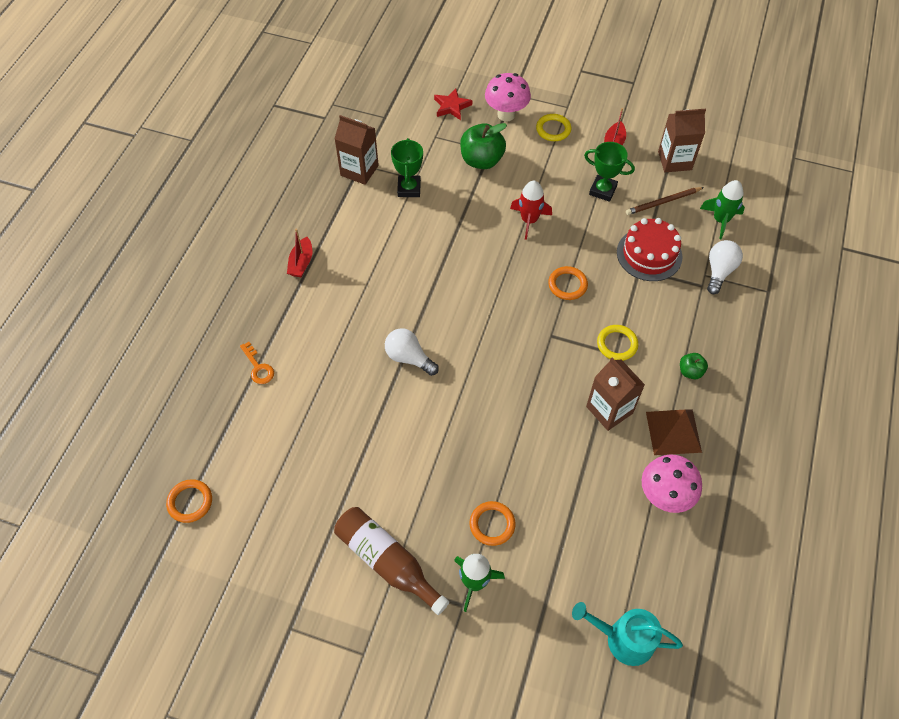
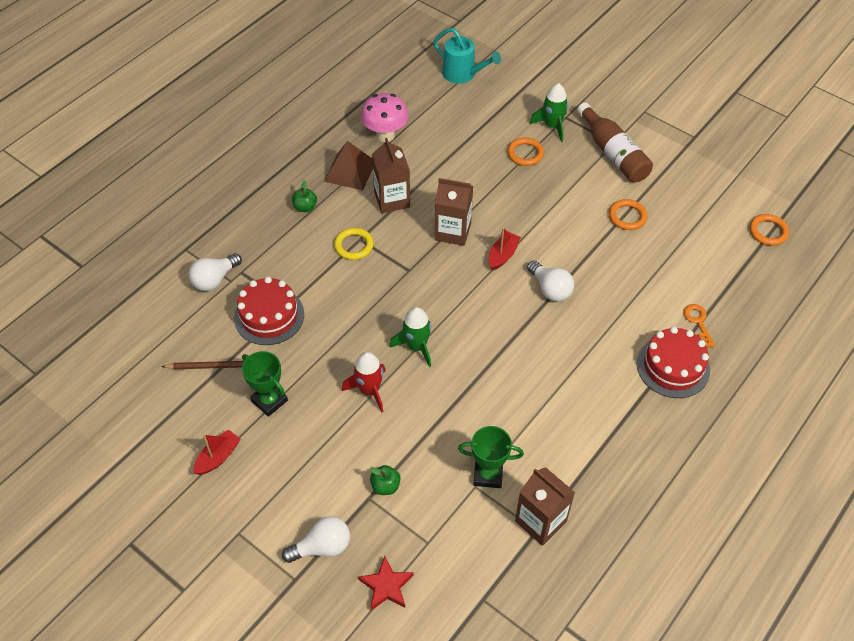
camera: 160 degrees left, 5 degrees down
(276, 316) = (673, 367): none -> red cake
(301, 263) = (636, 418): red boat -> red boat (503, 255)
(409, 188) = (488, 474): green trophy -> green trophy turned 75 degrees clockwise
(481, 160) = (385, 486): green apple -> green apple, size x0.52
(506, 115) = (322, 547): pink mushroom -> white light bulb
(553, 129) = (276, 503): yellow ring -> none
(567, 285) = (368, 310): orange ring -> orange ring (627, 216)
(674, 160) = (165, 412): brown carton -> brown carton (453, 231)
(720, 220) = (172, 328): green rocket -> green rocket (416, 346)

